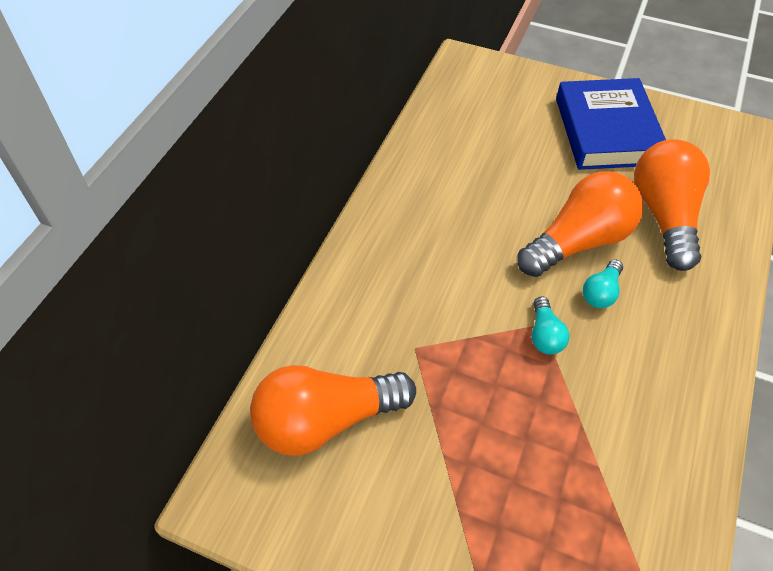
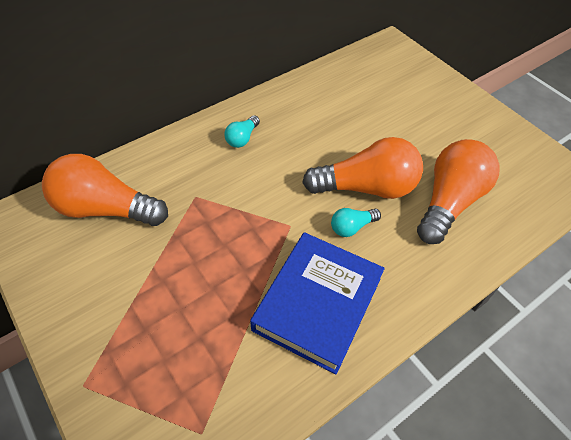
camera: 30 degrees right, 0 degrees up
(545, 335) = (286, 233): turquoise light bulb -> turquoise light bulb (242, 138)
(606, 131) = (456, 127): blue book -> blue book (317, 304)

